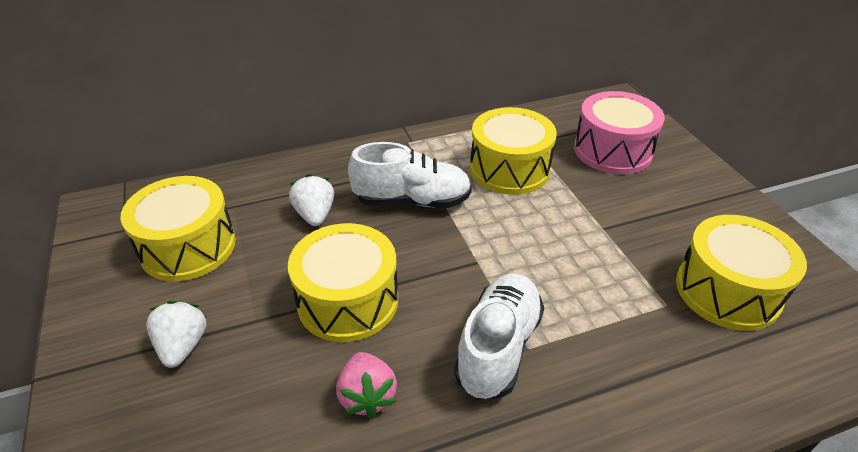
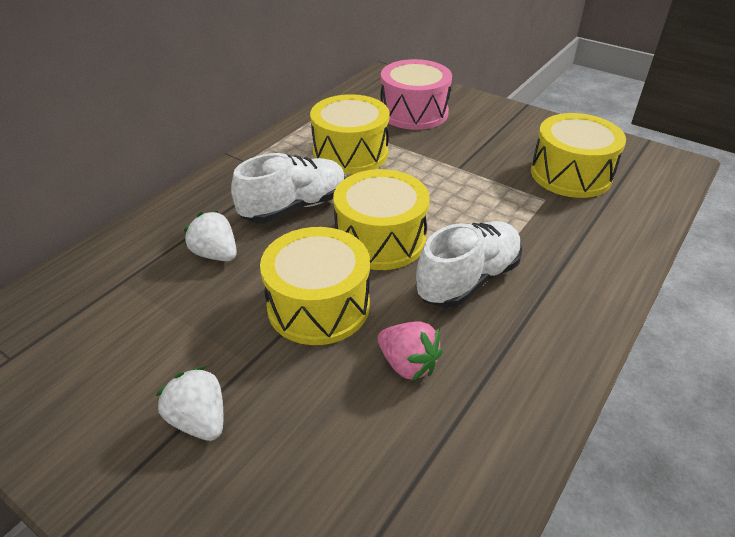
camera: 35 degrees left, 0 degrees up
(188, 247) = (109, 338): yellow drum -> yellow drum (380, 239)
(498, 347) = (467, 280): white shoe -> white shoe turned 60 degrees clockwise

